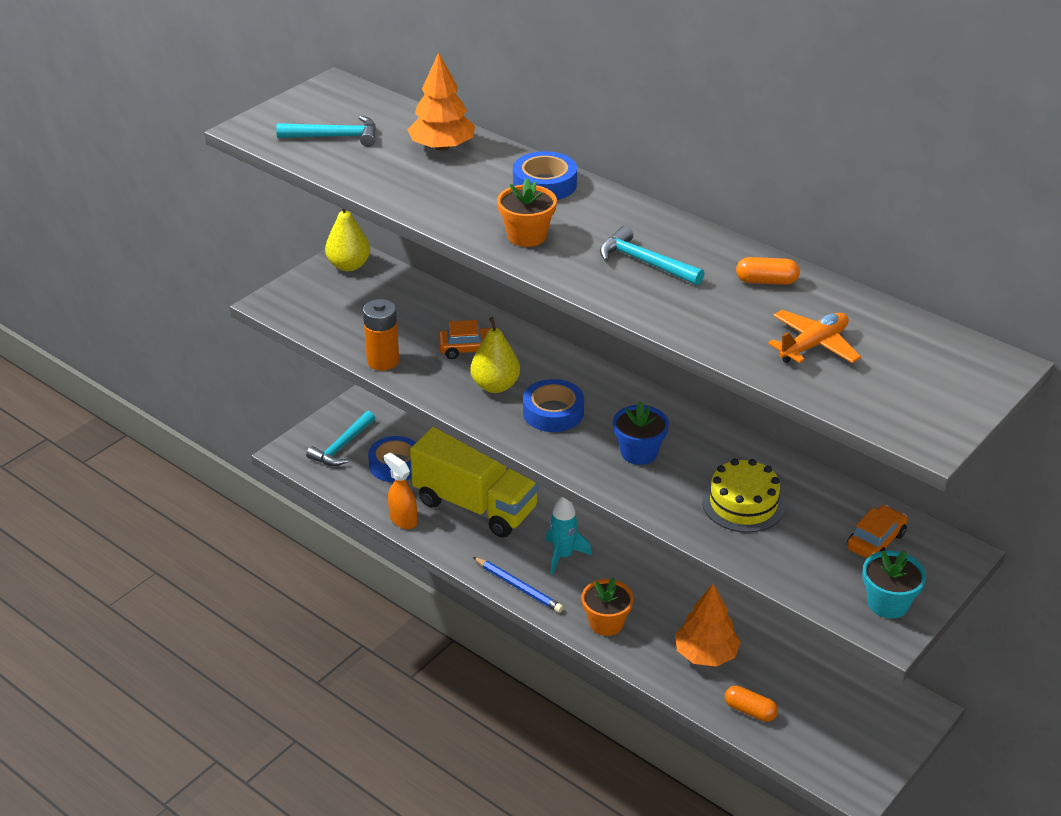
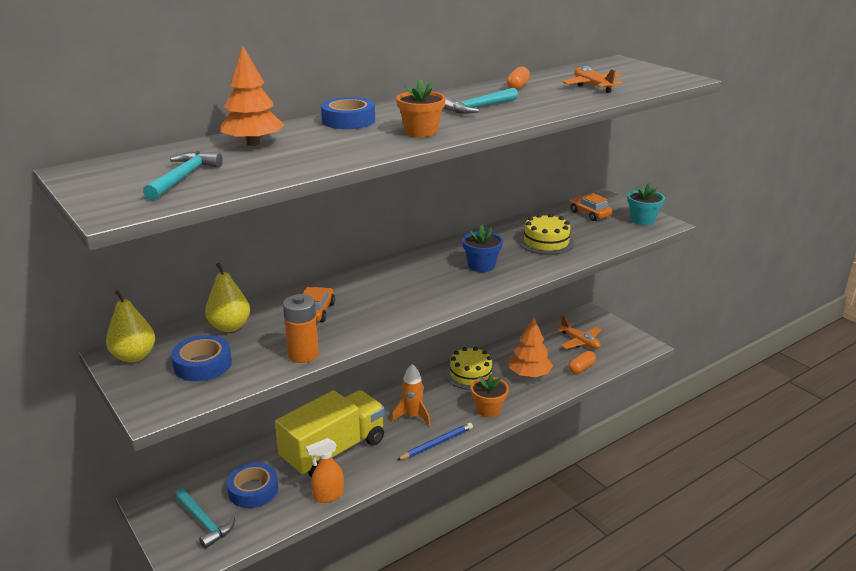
camera: 75 degrees left, 10 degrees down
(495, 386) = (373, 307): yellow pear -> yellow pear (230, 326)
(553, 412) = (420, 289): blue tape -> blue tape (203, 364)
(563, 556) = (412, 416): turquoise rocket -> orange rocket
(677, 593) = (470, 374): none -> yellow cake
(824, 703) = (580, 342): none -> orange plane

